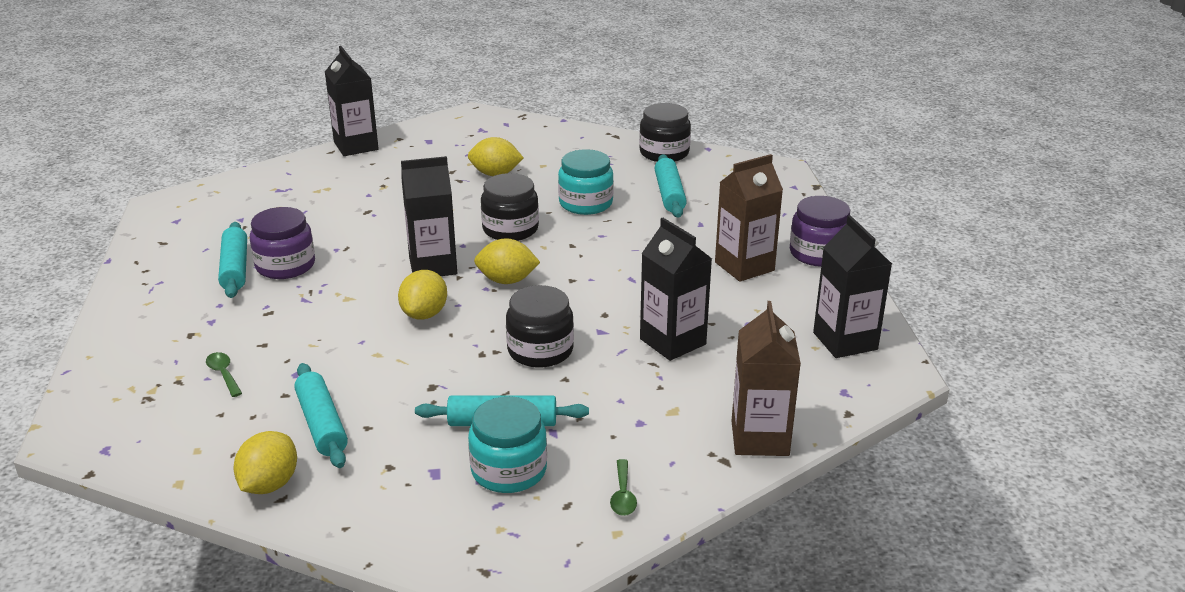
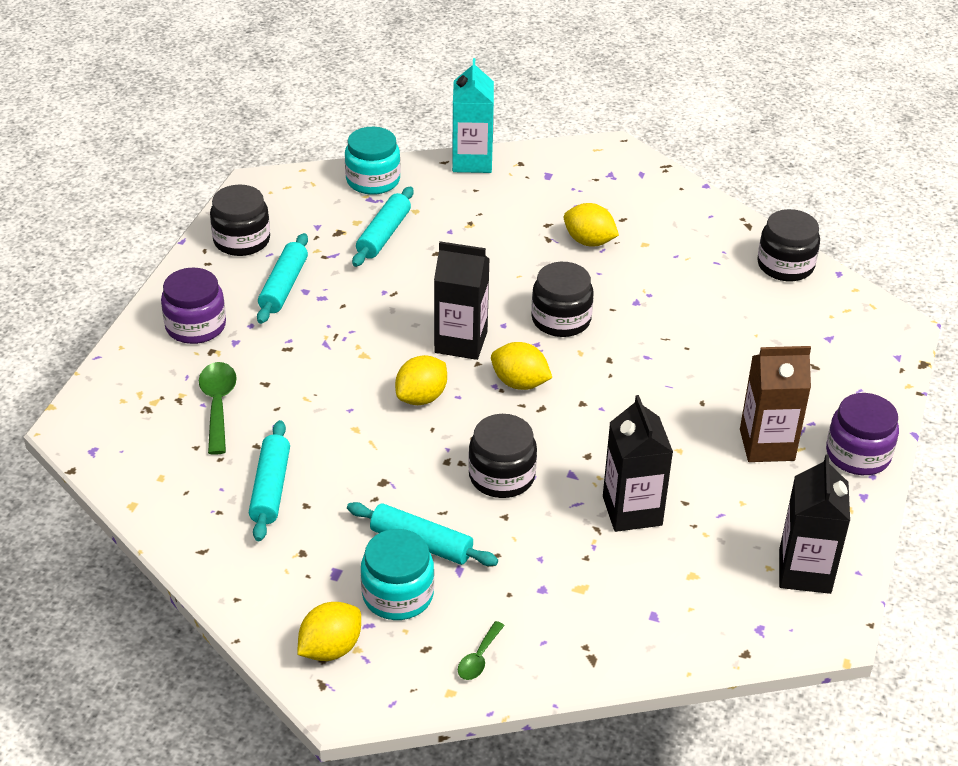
camera: 25 degrees right, 10 degrees up
(171, 246) = (242, 240): none -> black jar
(224, 374) = (218, 405): green spoon -> green spoon, size x1.75
(269, 484) = (199, 533): yellow lemon -> yellow lemon (330, 648)
(285, 265) = (329, 297): purple jar -> purple jar (196, 326)
(356, 146) = (472, 161): black carton -> turquoise carton
(585, 203) = (657, 309): turquoise jar -> turquoise jar (373, 180)
(669, 194) = (752, 325): turquoise rolling pin -> turquoise rolling pin (384, 235)
(760, 438) = (640, 648): brown carton -> none

